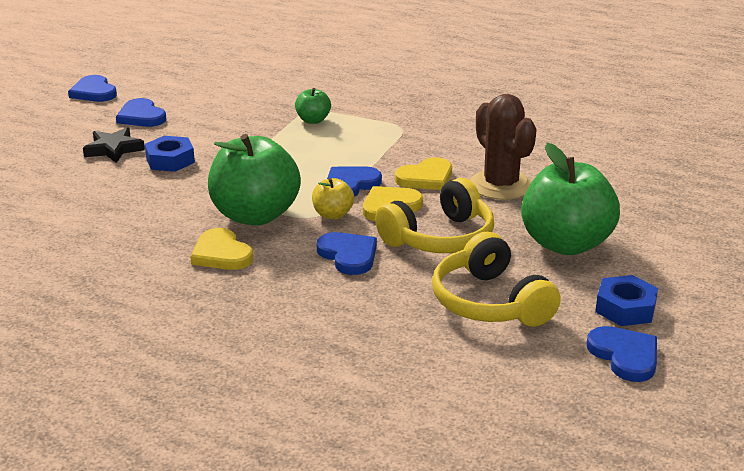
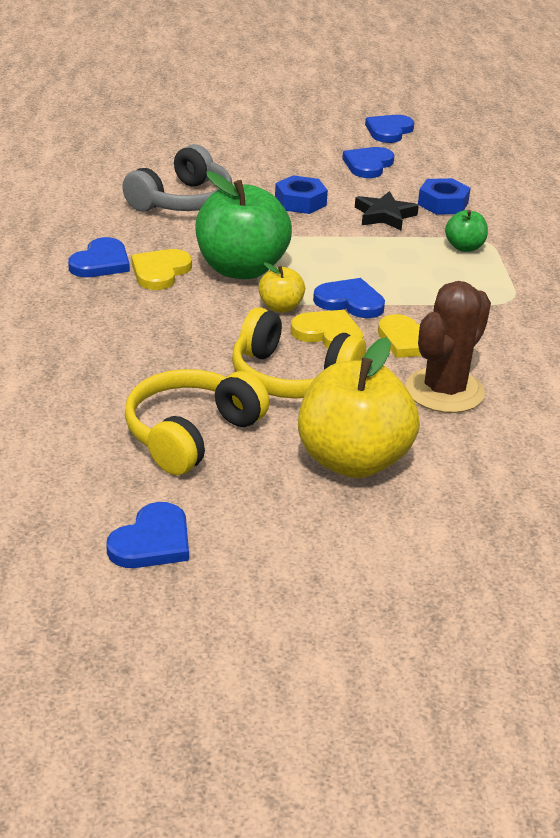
camera: 60 degrees right, 5 degrees up
(104, 211) = (182, 201): none -> grey headphones
(113, 149) = (292, 172): black star -> black star (384, 215)
(348, 255) = (212, 334): blue heart -> blue heart (101, 262)
(565, 244) = (352, 461): green apple -> yellow apple
(625, 308) = (248, 527): blue nut -> blue nut (443, 204)

